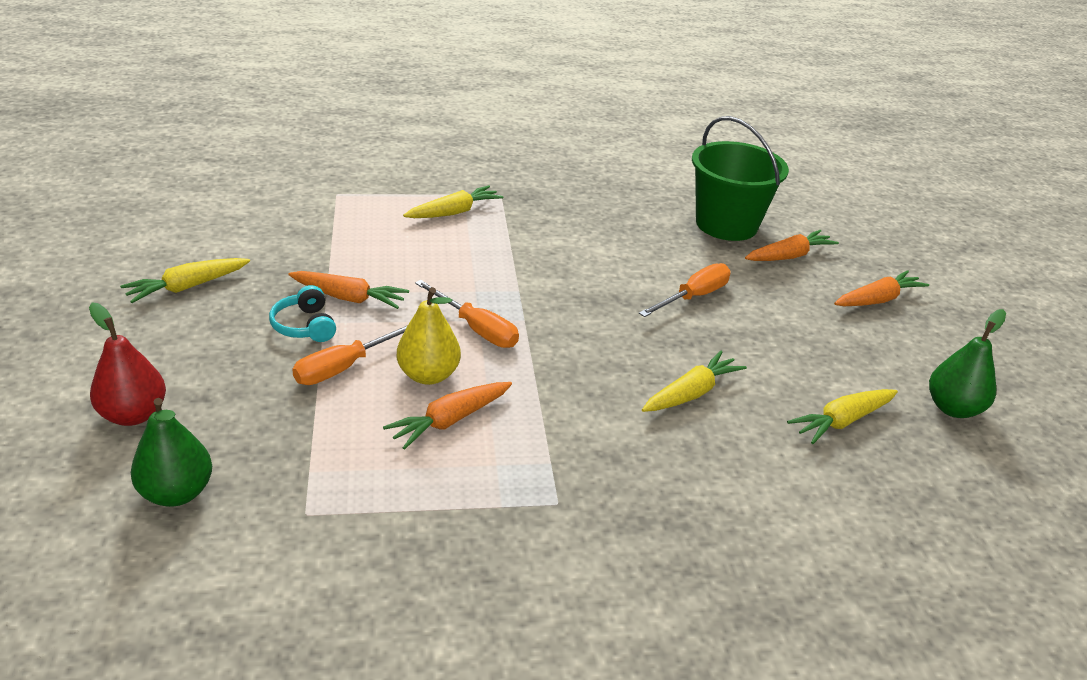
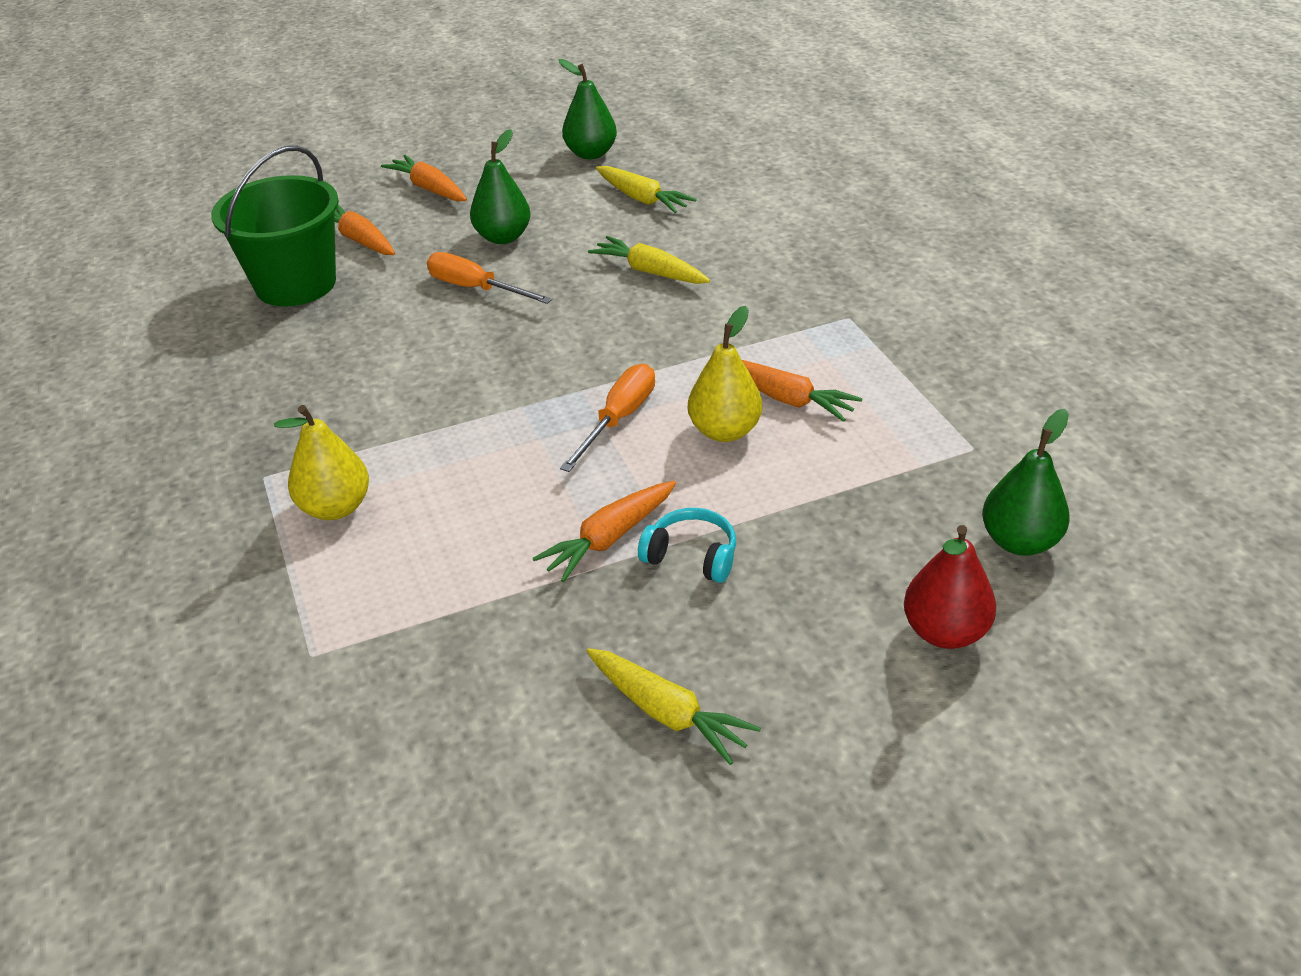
camera: 100 degrees left, 5 degrees up
(305, 326) = (691, 556): turquoise headphones -> turquoise headphones turned 120 degrees counterclockwise
(345, 367) = (748, 495): orange screwdriver -> none
(349, 298) = (609, 538): orange carrot -> orange carrot turned 135 degrees counterclockwise
(454, 212) = (335, 507): yellow carrot -> yellow pear
(778, 324) = (503, 237): none -> green pear

